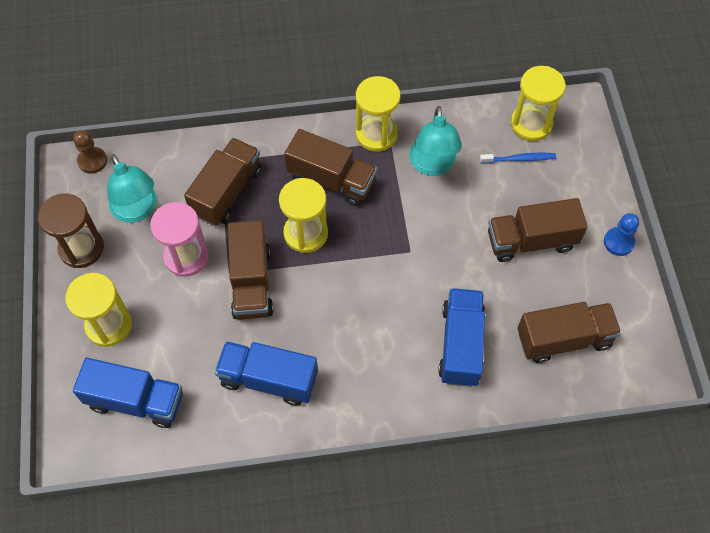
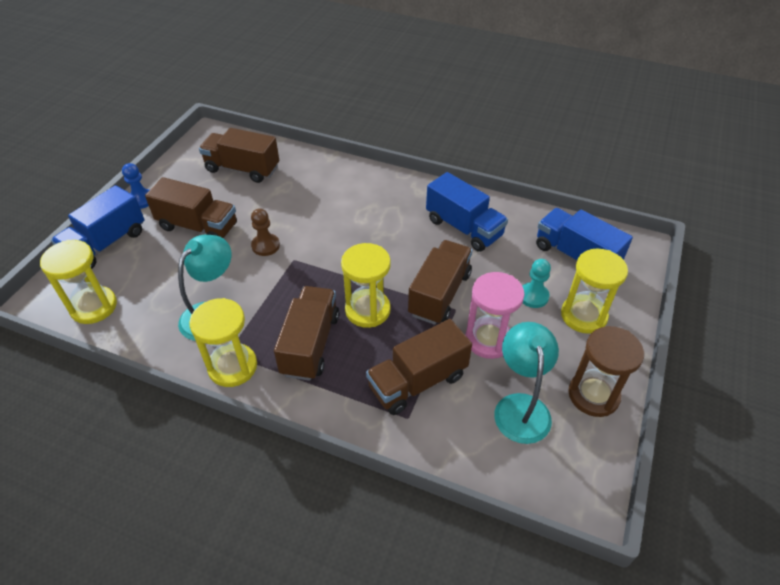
camera: 150 degrees left, 15 degrees down
(92, 161) = (554, 493): brown pawn -> brown pawn (265, 246)
(163, 324) = (533, 296): none -> turquoise pawn
(331, 180) = (310, 344): brown truck -> brown truck turned 45 degrees clockwise
(460, 345) = (312, 192): blue truck -> blue truck (106, 244)
(519, 159) = (138, 284): blue toothbrush -> none

